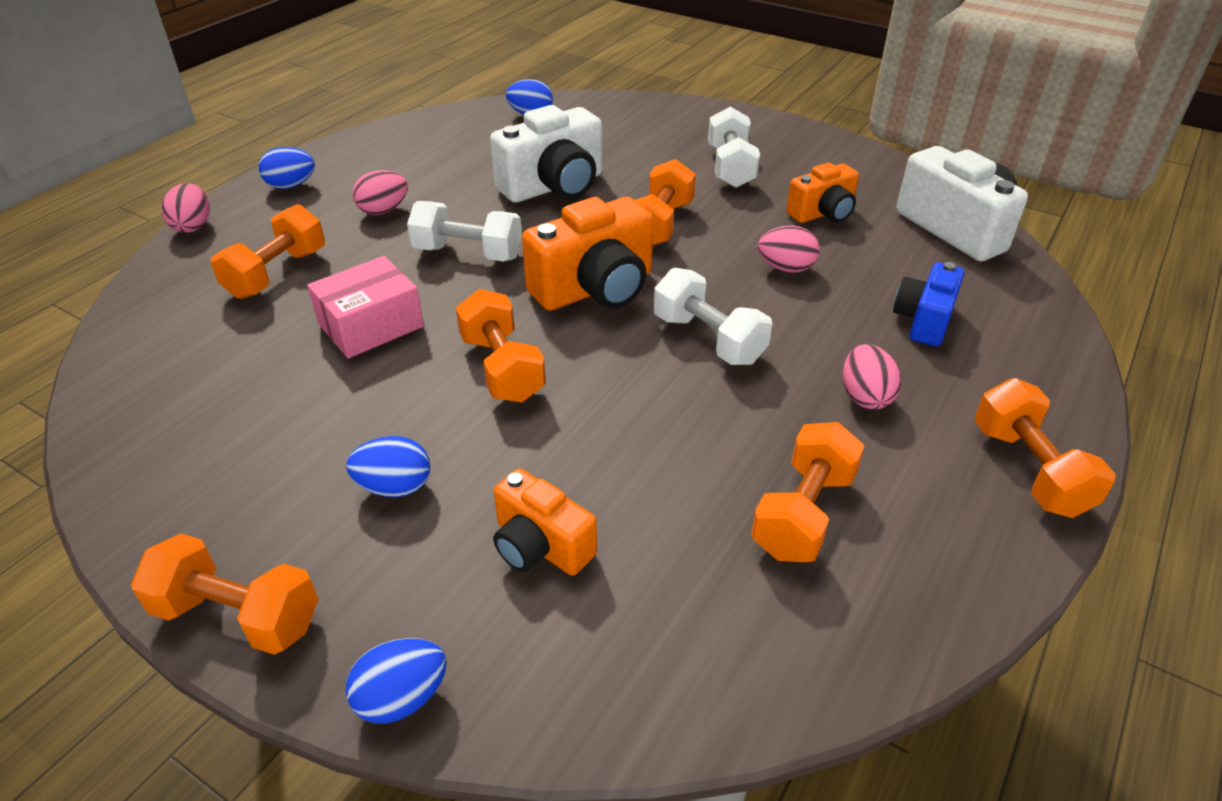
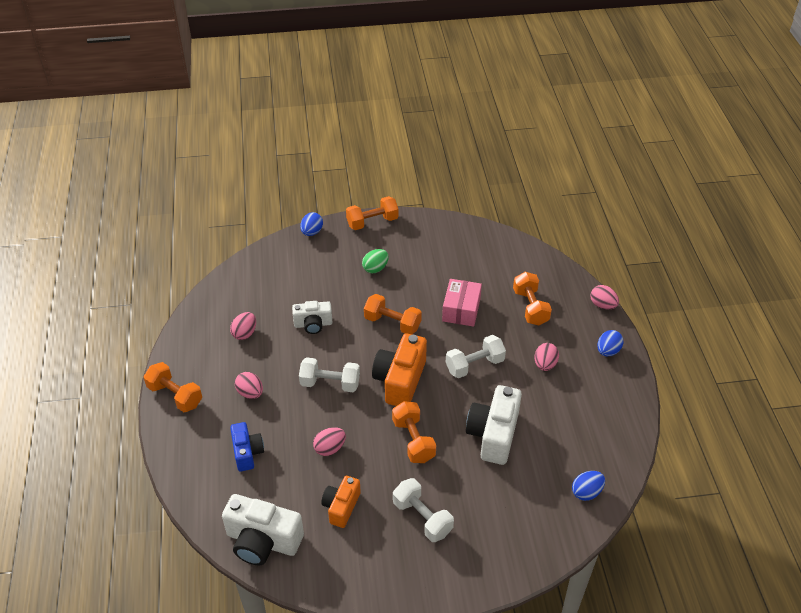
camera: 140 degrees right, 5 degrees up
(395, 487) = (375, 268): blue egg -> green egg
(540, 546) = (315, 279): orange camera -> none
(643, 448) = (313, 324): none -> white camera
(803, 513) = (245, 333): orange dumbbell -> pink egg

